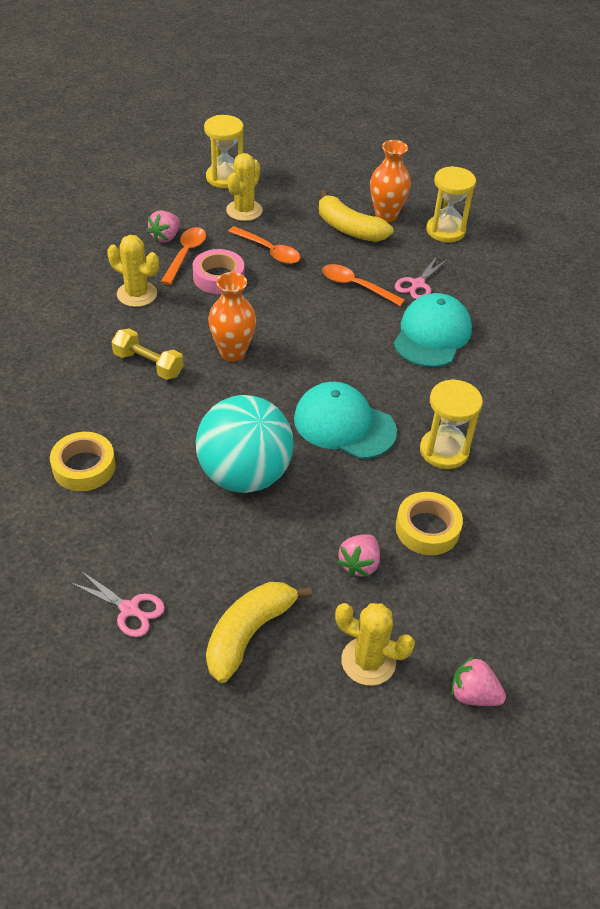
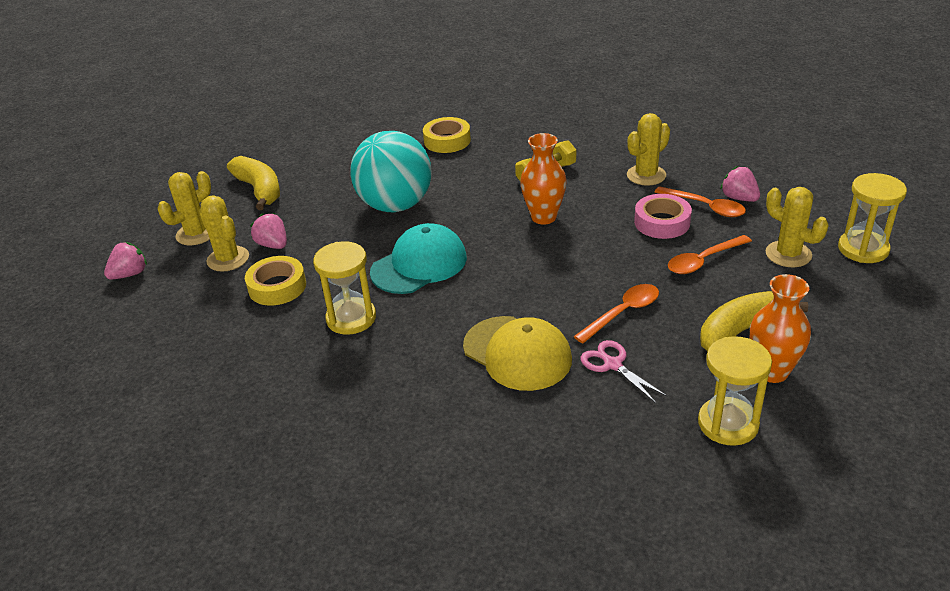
camera: 115 degrees right, 10 degrees down
(129, 609) = (314, 150): pink scissors -> none
(402, 599) = (228, 259): none -> yellow cactus
(432, 335) = (517, 353): turquoise cap -> yellow cap

